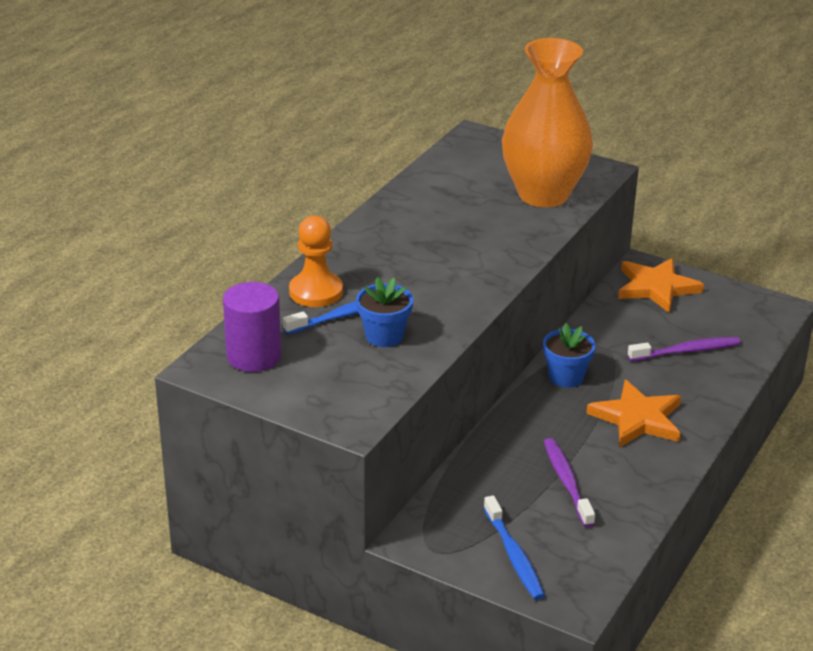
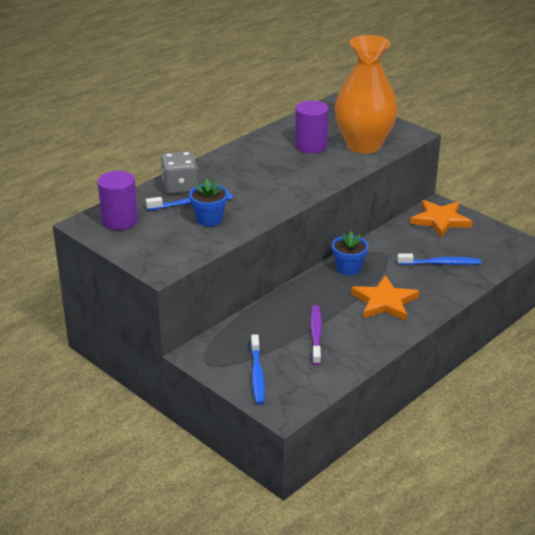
camera: 15 degrees right, 0 degrees up
(316, 292) = (180, 187): orange pawn -> grey dice
(470, 204) = (311, 146): none -> purple cylinder
(686, 351) = (441, 263): purple toothbrush -> blue toothbrush

